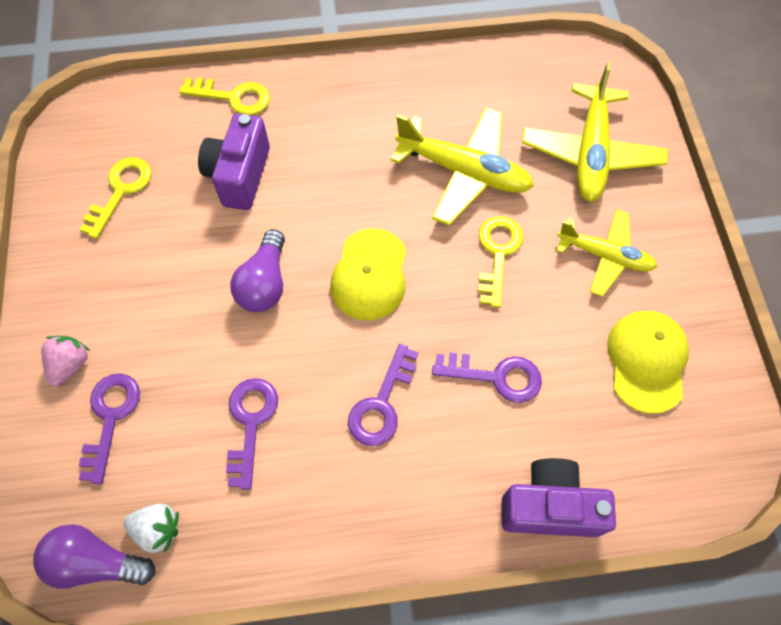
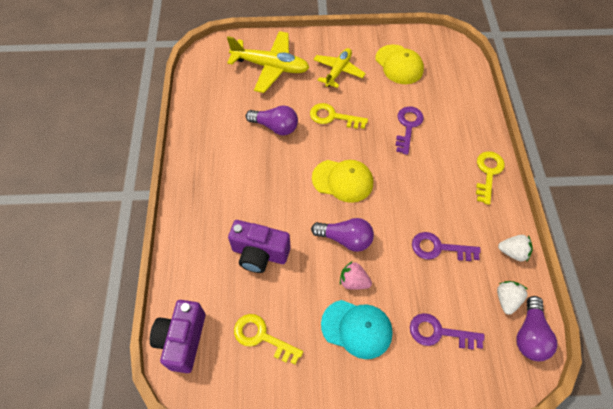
camera: 85 degrees left, 5 degrees down
(70, 364) = (402, 363): pink strawberry -> pink strawberry (353, 281)
(124, 304) = (357, 328): none -> turquoise cap
(233, 97) = (189, 258): yellow key -> yellow key (488, 173)
(244, 549) = (512, 252): none -> white strawberry
(382, 404) = (425, 180): purple key -> none
(464, 172) = (275, 127): yellow plane -> purple light bulb
(549, 506) = (475, 113): purple camera -> purple camera (182, 340)
(646, 361) = (399, 64): yellow cap -> yellow cap turned 135 degrees counterclockwise

